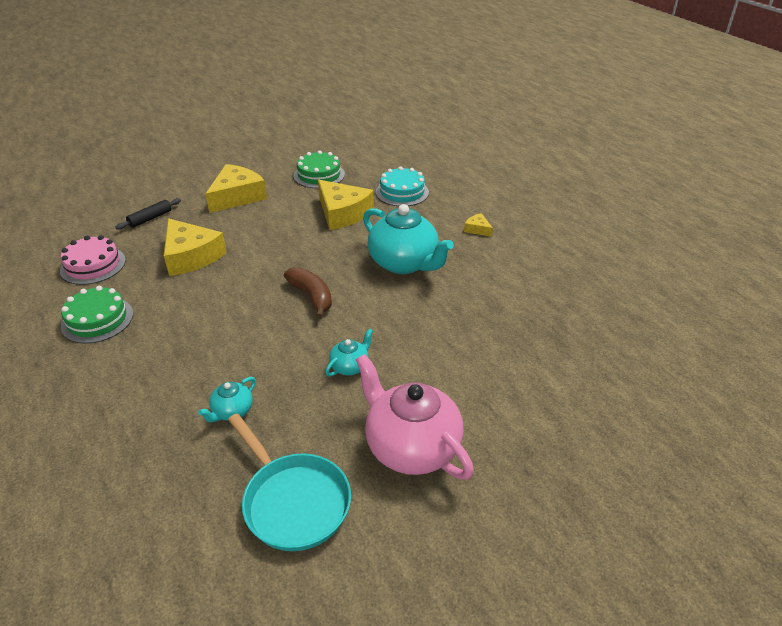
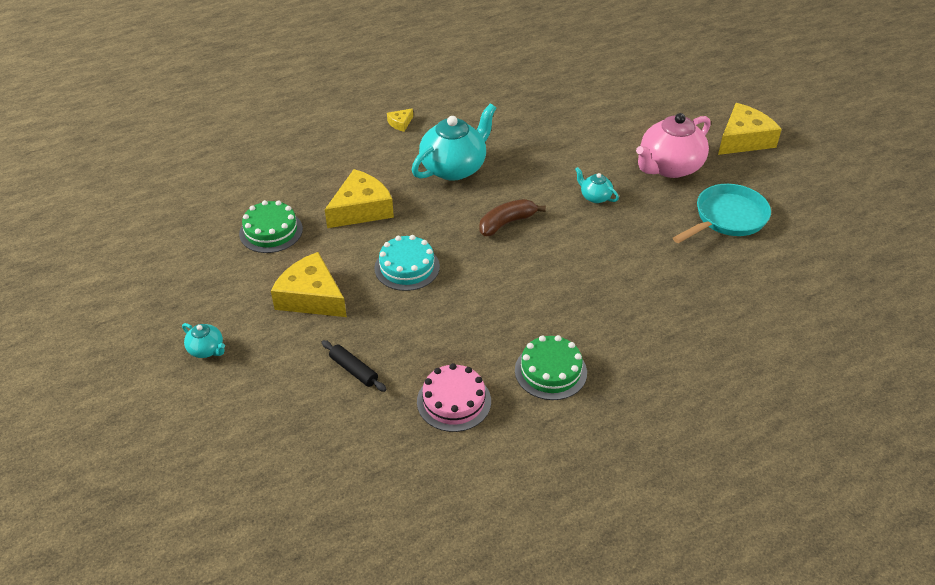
camera: 90 degrees left, 5 degrees up
(191, 256) = (438, 318): yellow cheese -> yellow cheese (743, 139)
(232, 411) = (655, 257): turquoise teapot -> turquoise teapot (207, 350)
(402, 192) = (323, 168): turquoise cake -> turquoise cake (407, 267)

